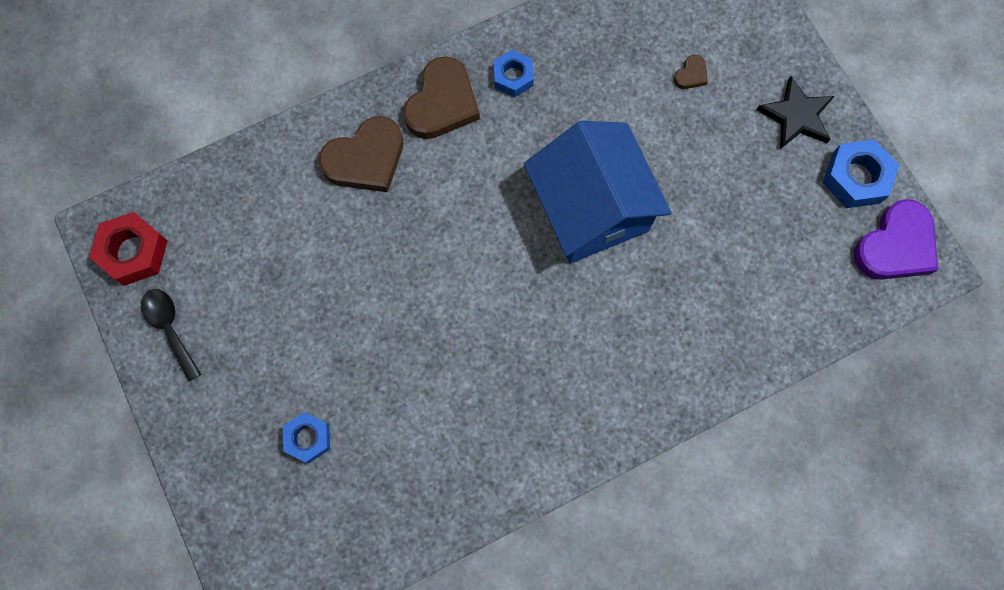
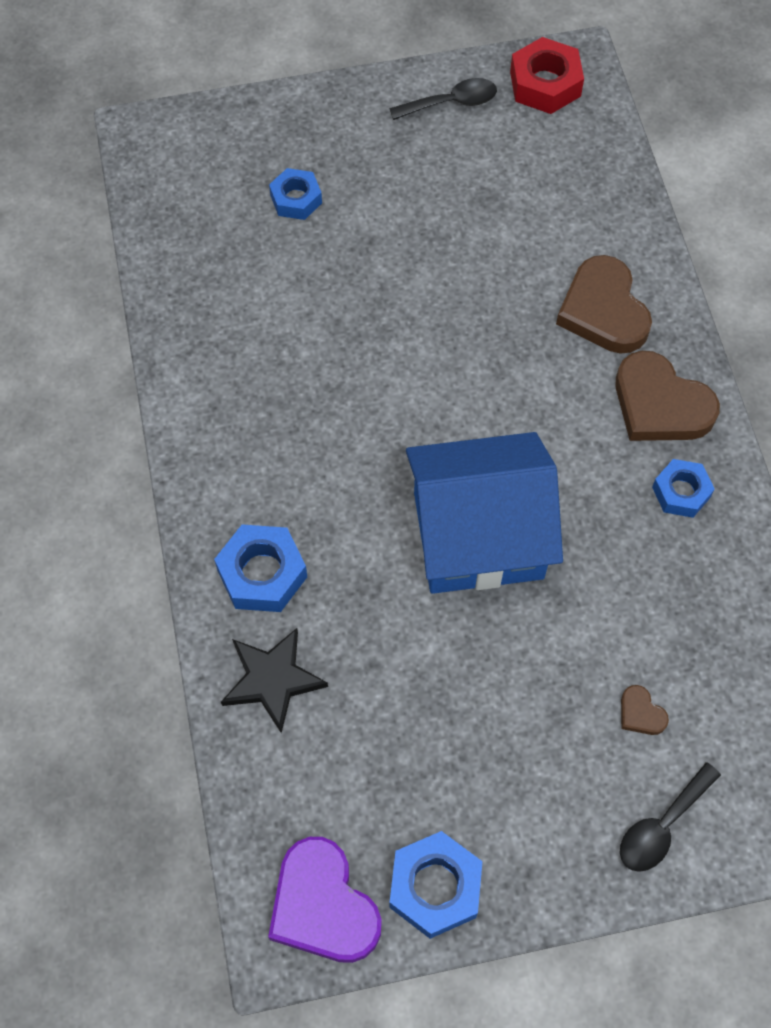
camera: 105 degrees right, 10 degrees down
(672, 359) = (262, 573): none -> blue nut
(763, 49) = (661, 826): none -> black spoon
(796, 116) = (547, 836): black star -> black star (272, 680)

